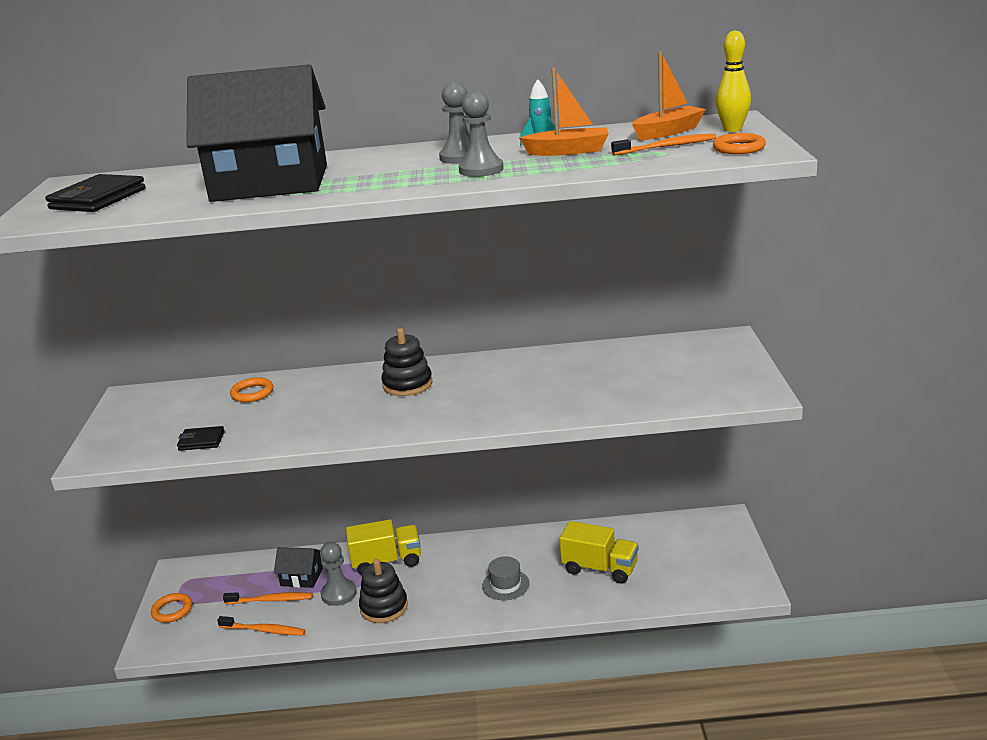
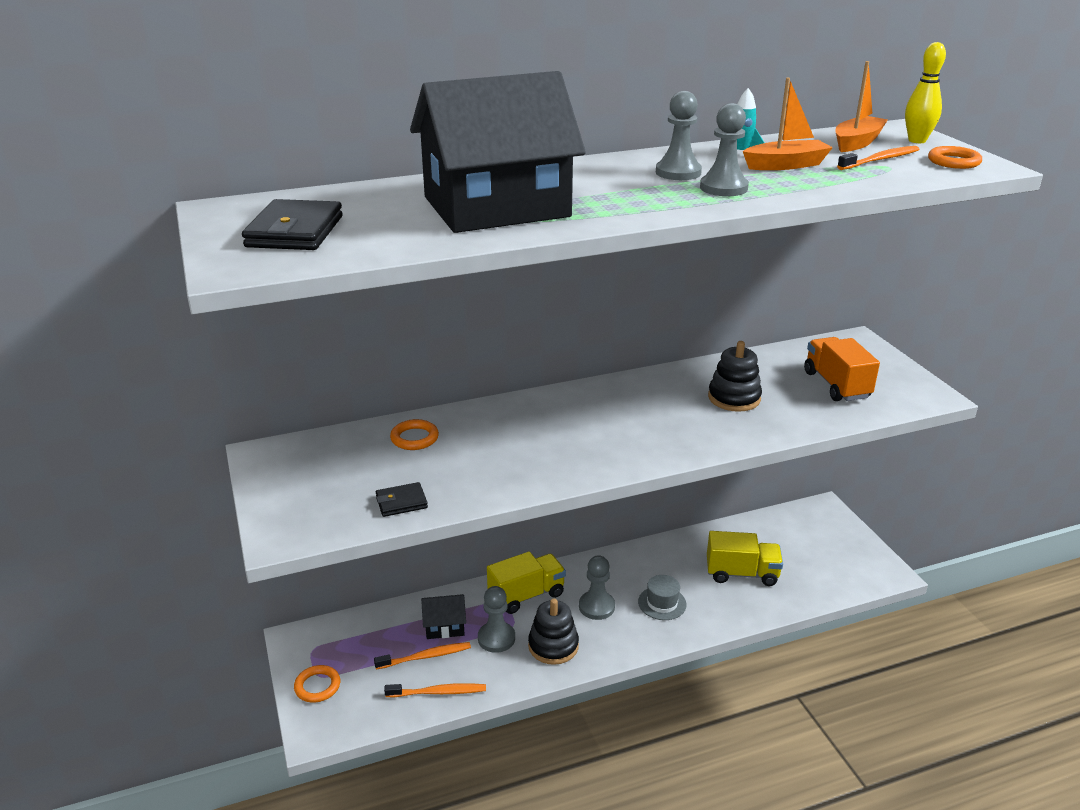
camera: 20 degrees left, 5 degrees up
(407, 384) = (582, 413): black stacking toy -> black stacking toy (734, 398)
(443, 579) = (596, 606): none -> grey pawn
(668, 377) = (836, 385): none -> orange truck

